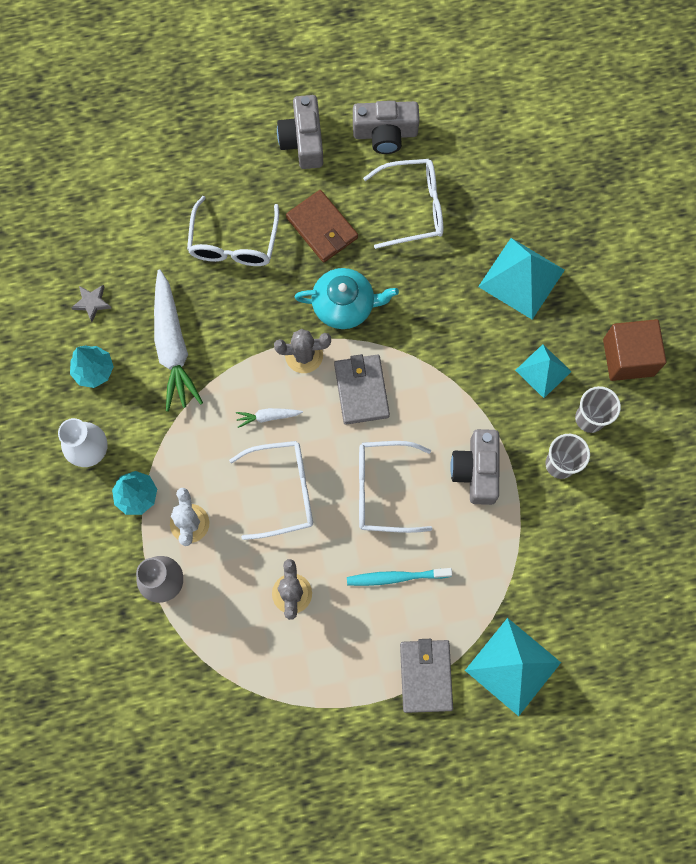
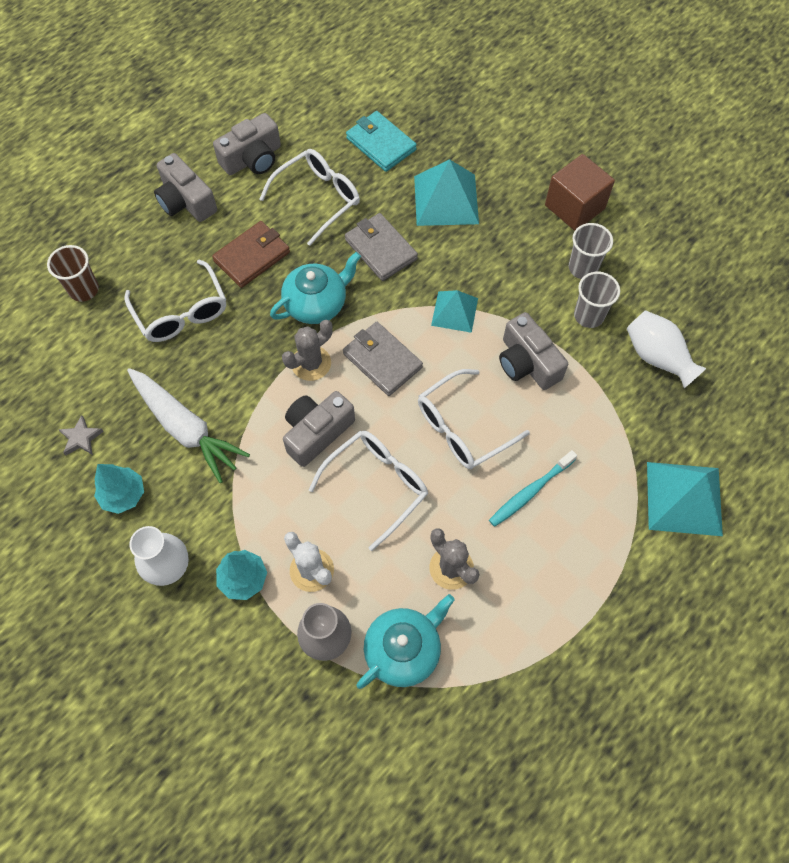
camera: 35 degrees left, 10 degrees down
(171, 173) = (84, 289): none -> brown cup
(213, 628) = (403, 649): none -> turquoise teapot
(268, 417) = (317, 432): white carrot -> grey camera
(322, 228) = (252, 256): brown wallet -> brown wallet turned 60 degrees counterclockwise
(425, 676) = (621, 557): grey wallet -> grey wallet (380, 249)
(505, 187) = (381, 144): none -> turquoise wallet
(543, 370) = (518, 255): turquoise pyramid -> turquoise pyramid (454, 311)
(588, 538) = (657, 357): none -> white vase

